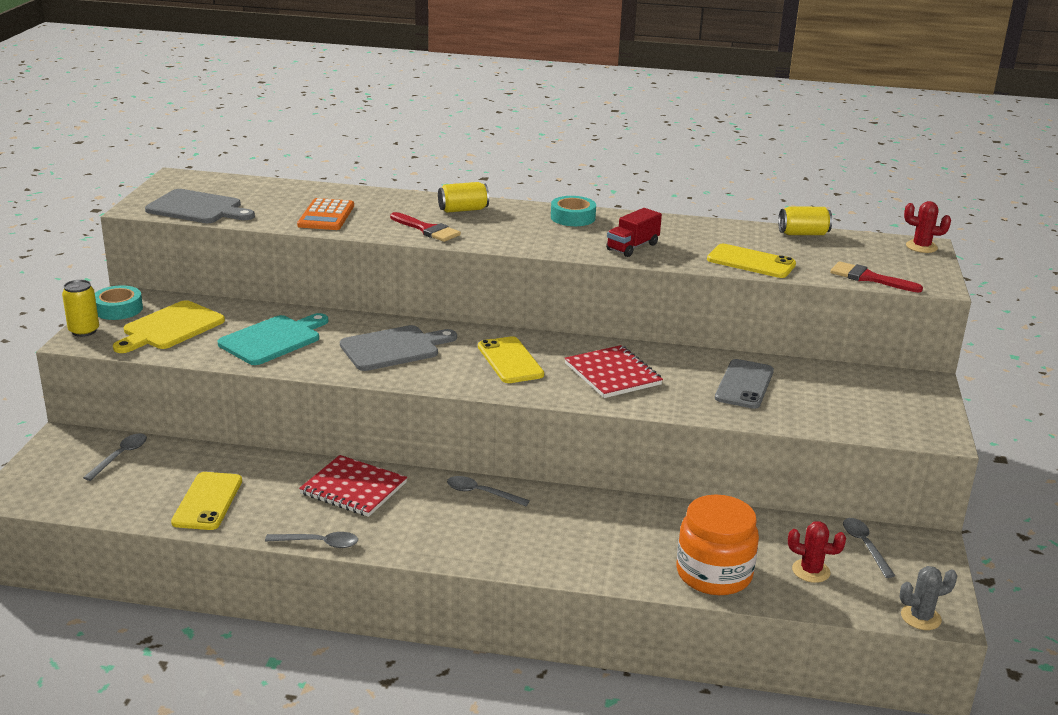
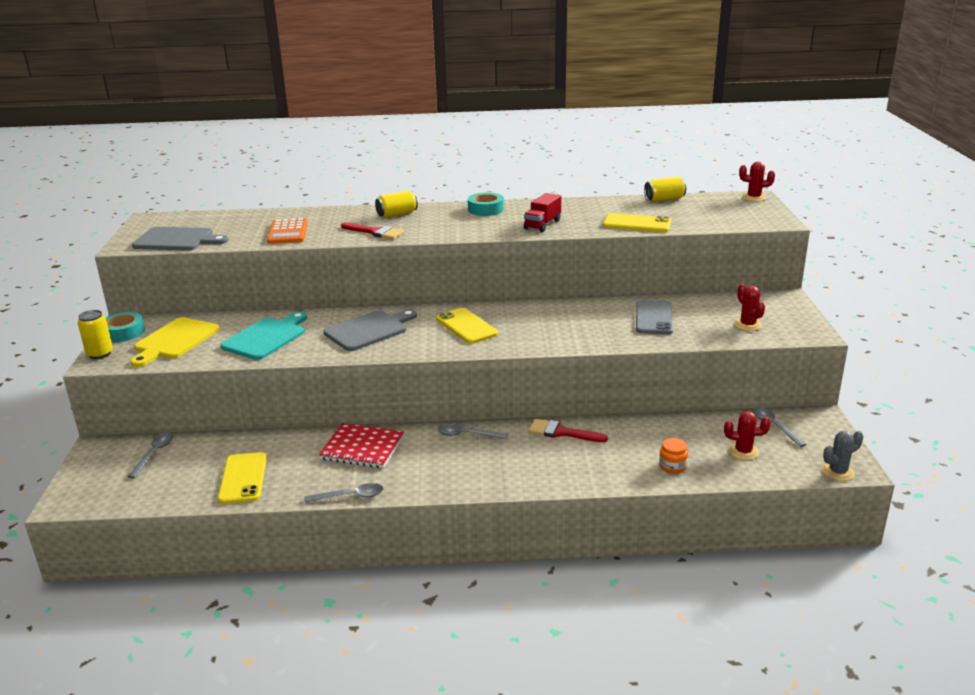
camera: 10 degrees left, 0 degrees up
(612, 374) = (551, 325): red notebook -> none
(714, 574) = (672, 466): orange jar -> orange jar, size x0.45
(860, 412) = (747, 325): none -> red cactus
(869, 278) = (729, 224): red brush -> red brush (562, 432)

